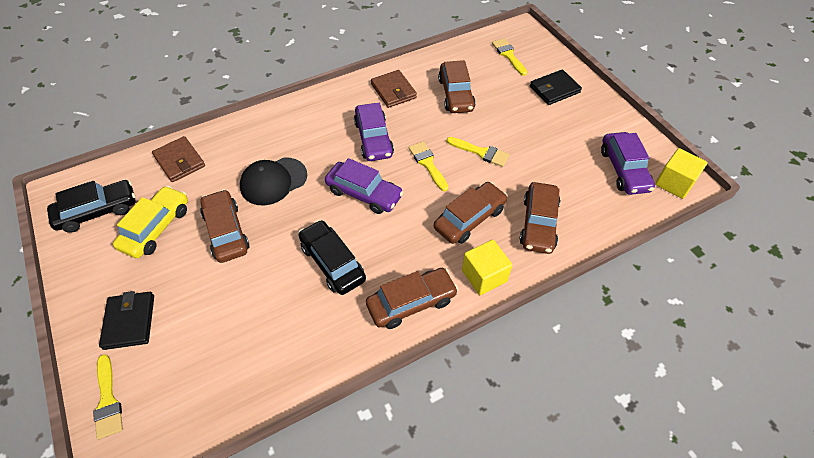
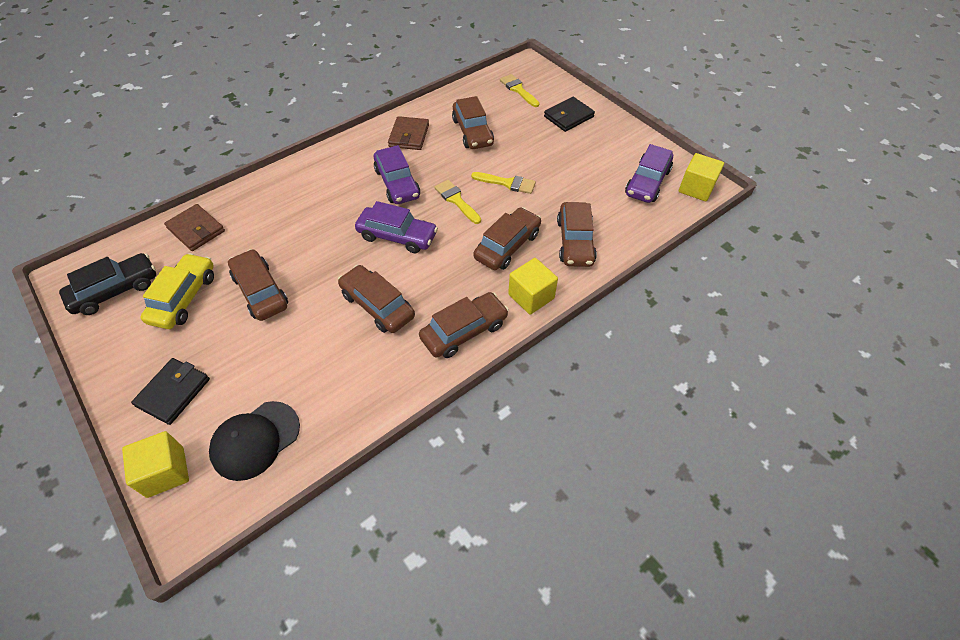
camera: 10 degrees left, 0 degrees up
(108, 401) = (165, 472): yellow brush -> yellow cube
(129, 321) = (173, 392): black wallet -> black wallet turned 45 degrees clockwise
(273, 181) = (301, 236): black cap -> black cap (255, 440)
(332, 262) = (377, 305): black car -> brown car
(393, 91) = (409, 136): brown wallet -> brown wallet turned 45 degrees clockwise
(623, 170) = (647, 182): purple car -> purple car turned 45 degrees clockwise

